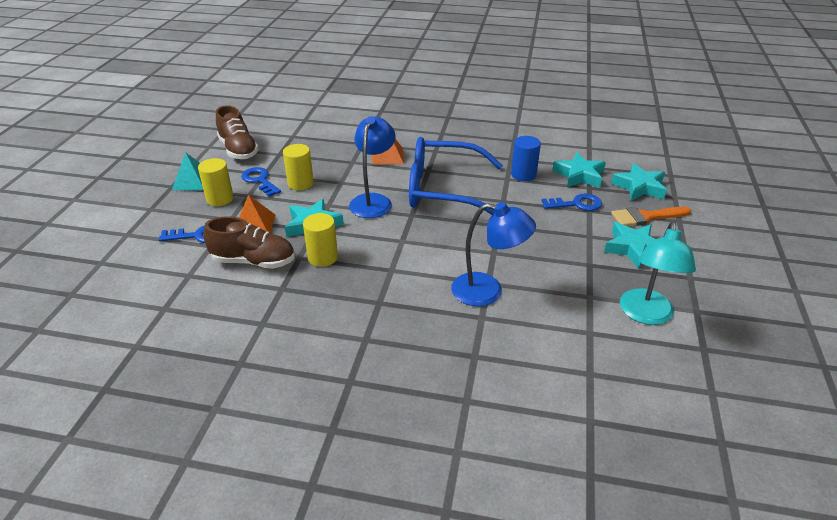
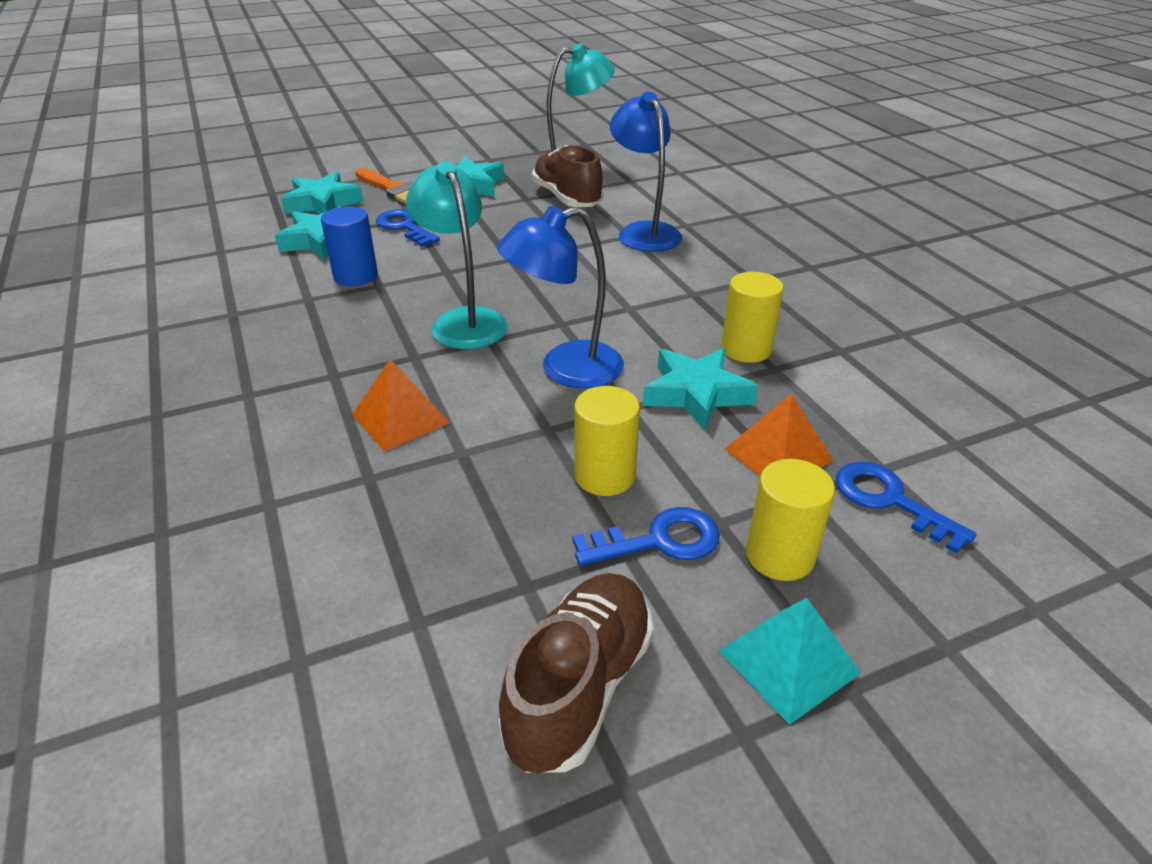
camera: 125 degrees left, 0 degrees up
(254, 261) = (841, 401): brown shoe -> brown shoe (567, 198)
(260, 180) = (658, 541): blue key -> blue key turned 120 degrees counterclockwise
(445, 190) = (464, 320): blue glasses -> turquoise lamp

